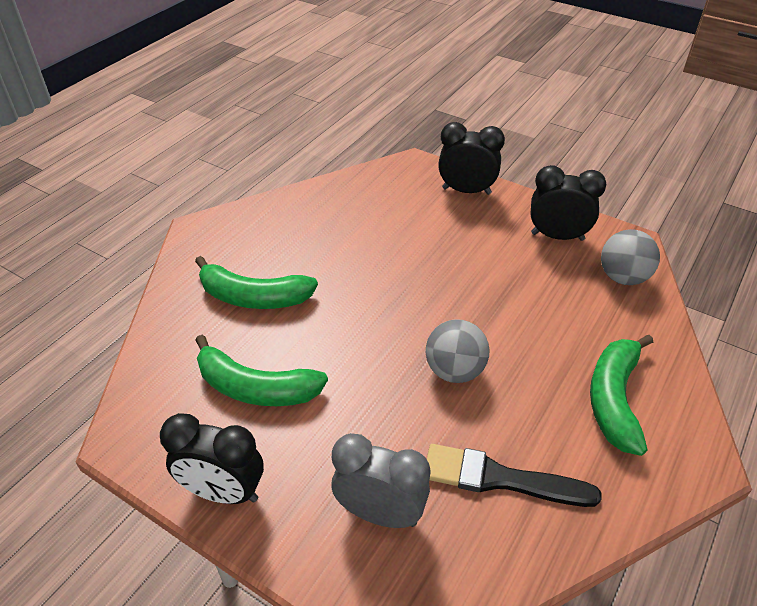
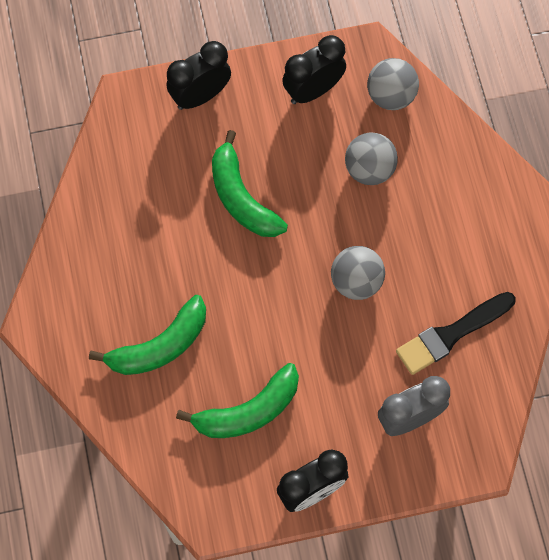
camera: 45 degrees left, 25 degrees up
(552, 308) = (369, 169): none -> grey ball
(614, 399) = (467, 215): green banana -> green banana (241, 198)

